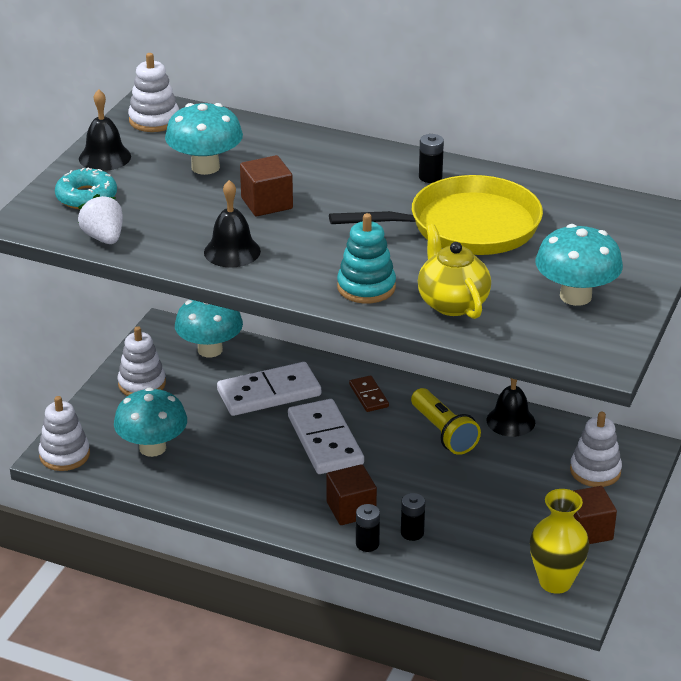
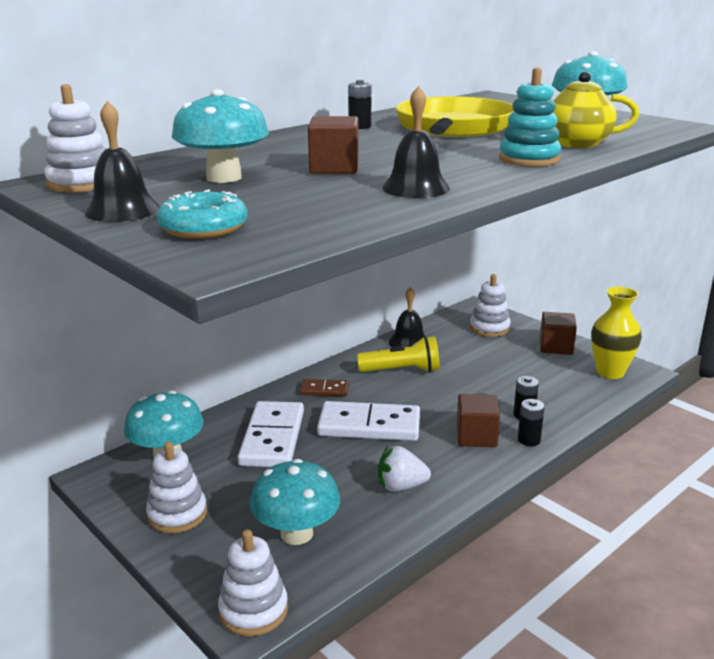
camera: 65 degrees left, 10 degrees down
(104, 238) = (317, 231): white strawberry -> white strawberry (401, 486)

